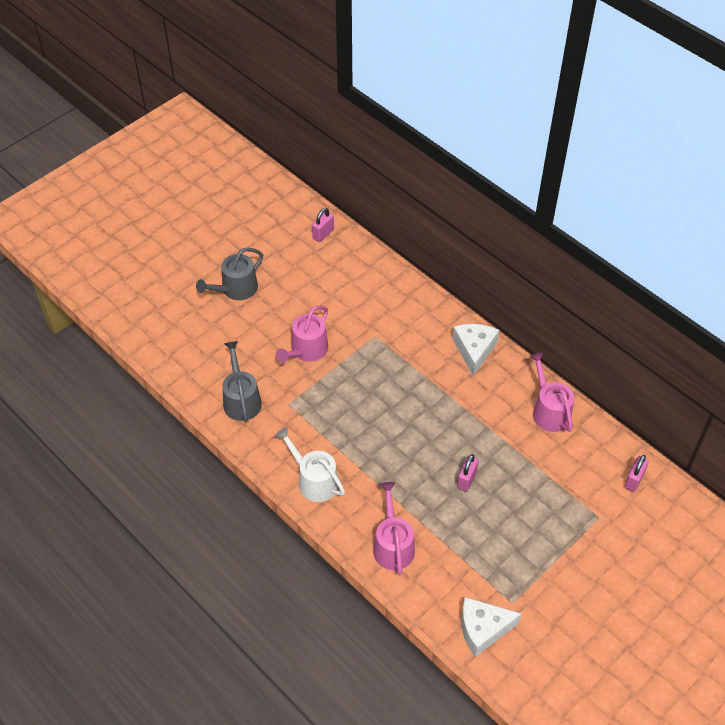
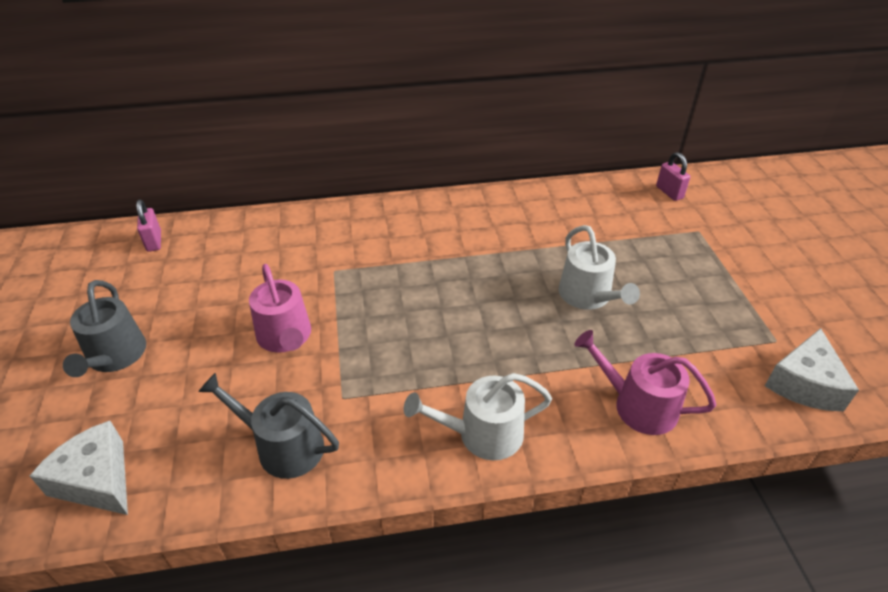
camera: 55 degrees left, 10 degrees down
(466, 480) = (588, 296): pink padlock -> white watering can
(474, 350) = (431, 213): white cheese -> white cheese (97, 480)
(549, 411) = (549, 202): pink watering can -> none

